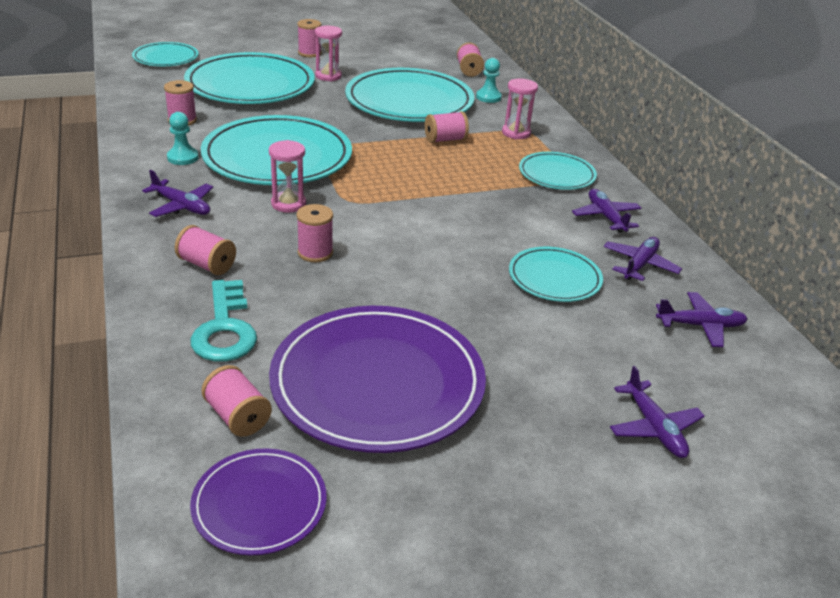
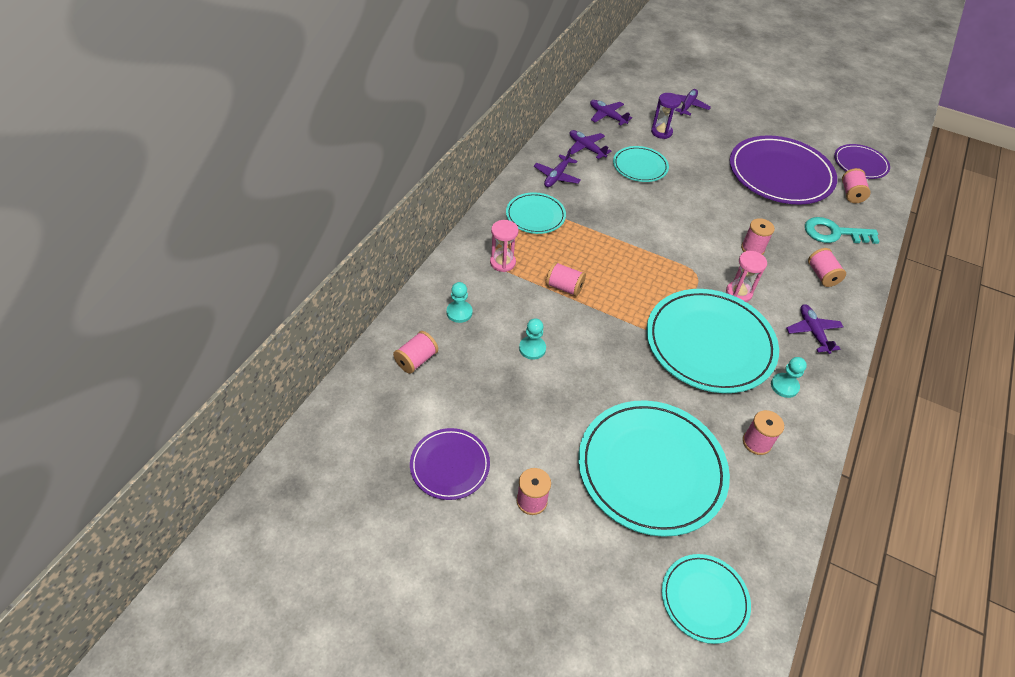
camera: 135 degrees left, 15 degrees up
(225, 329) = (834, 233): turquoise key -> turquoise key turned 120 degrees counterclockwise
(328, 76) = (560, 437): pink hourglass -> none
(374, 48) = (450, 465): none -> purple plate
(409, 101) = (532, 348): turquoise plate -> turquoise pawn
(609, 346) = (661, 132): none -> purple hourglass
(639, 265) = (586, 148): purple plane -> purple plane turned 60 degrees clockwise

